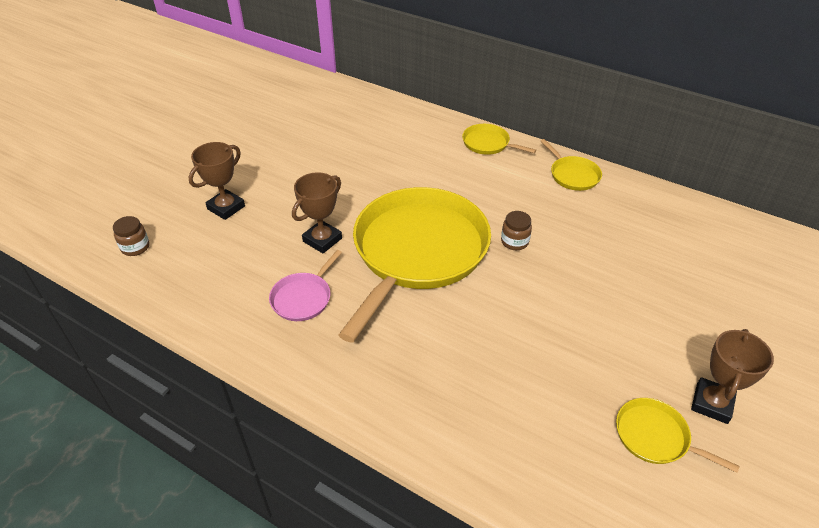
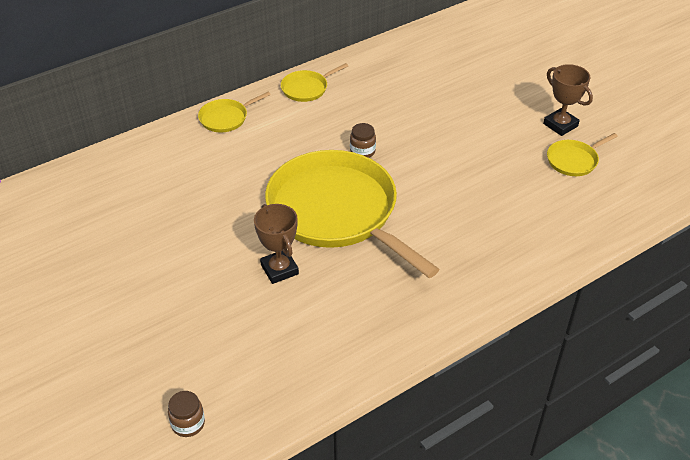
camera: 65 degrees left, 0 degrees up
(226, 207) = (177, 332): brown trophy -> none
(303, 298) = (347, 303): pink pan -> none
(572, 175) = (307, 88): yellow pan -> yellow pan turned 150 degrees clockwise

